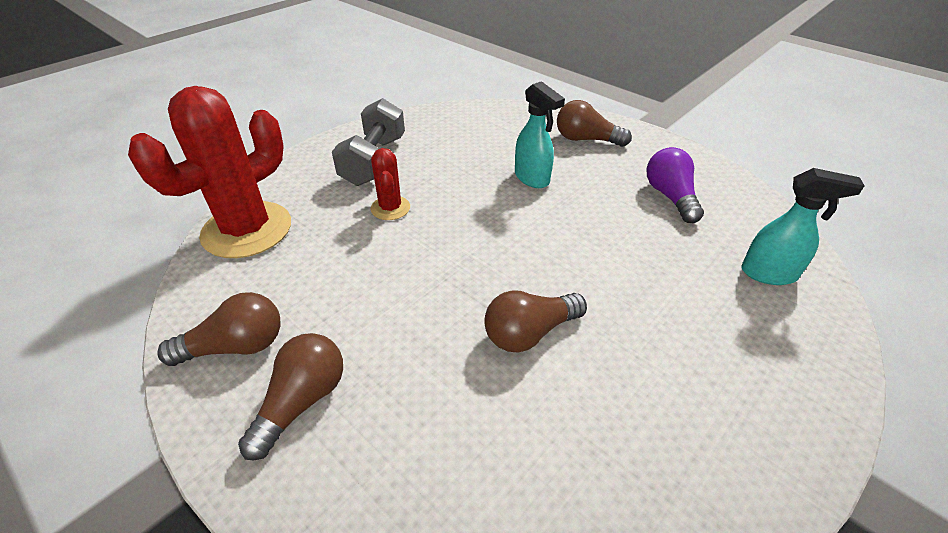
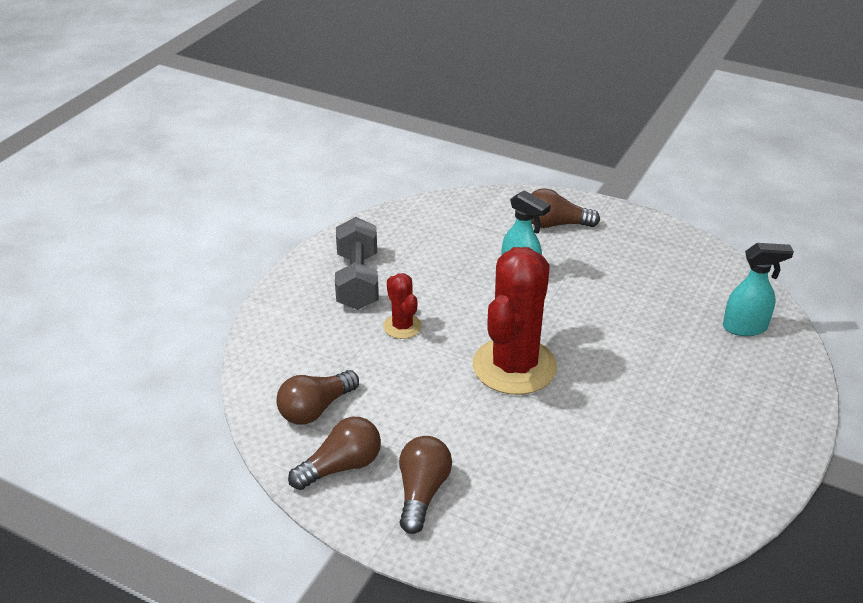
camera: 15 degrees left, 5 degrees down
(247, 230) = (278, 371): red cactus -> red cactus (514, 366)
(529, 333) = (573, 409): brown light bulb -> brown light bulb (315, 409)
(670, 196) = (650, 272): purple light bulb -> none

